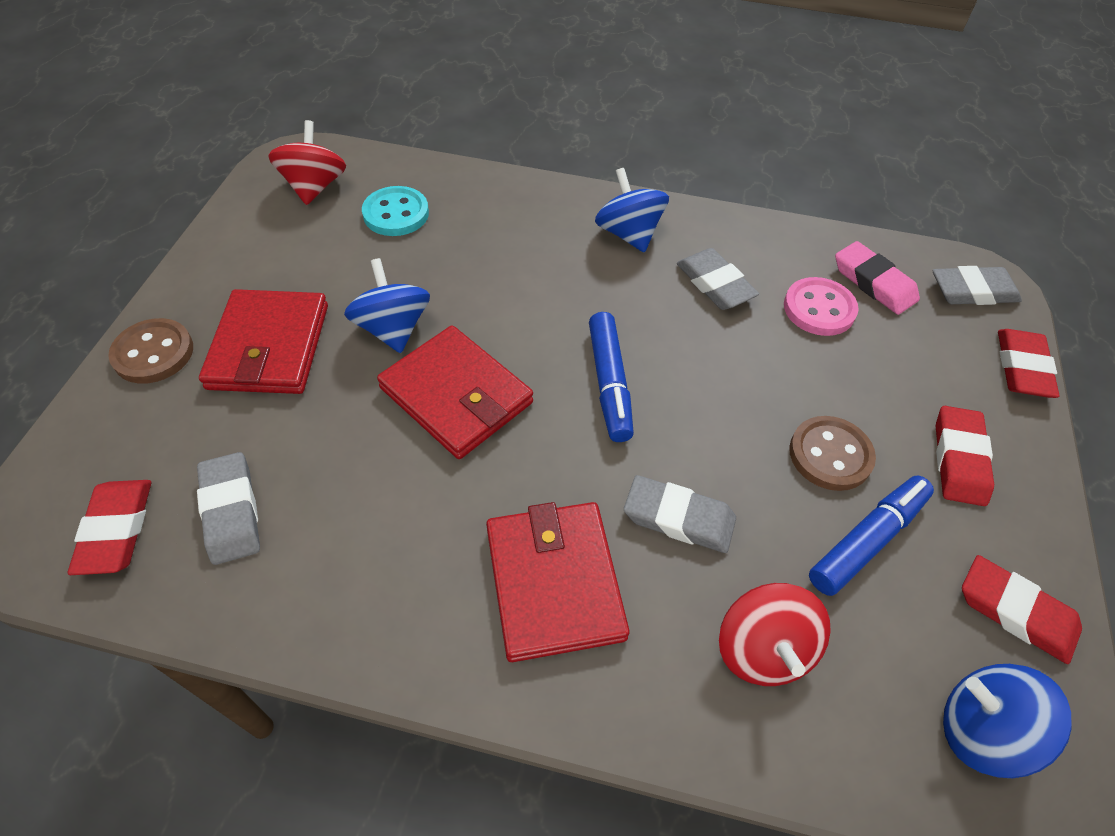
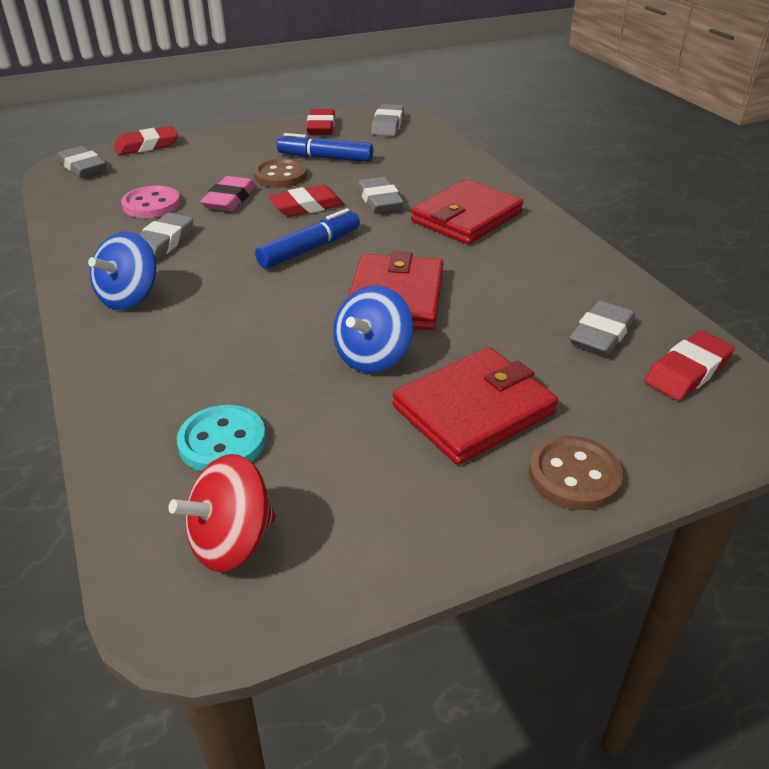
camera: 125 degrees left, 15 degrees down
(763, 649) = (419, 165): red spinning top -> none
(873, 283) = (103, 194): pink eraser -> pink eraser (230, 199)
(959, 459) = (241, 149): red eraser -> red eraser (307, 206)
(981, 730) = (387, 125): blue spinning top -> grey eraser

